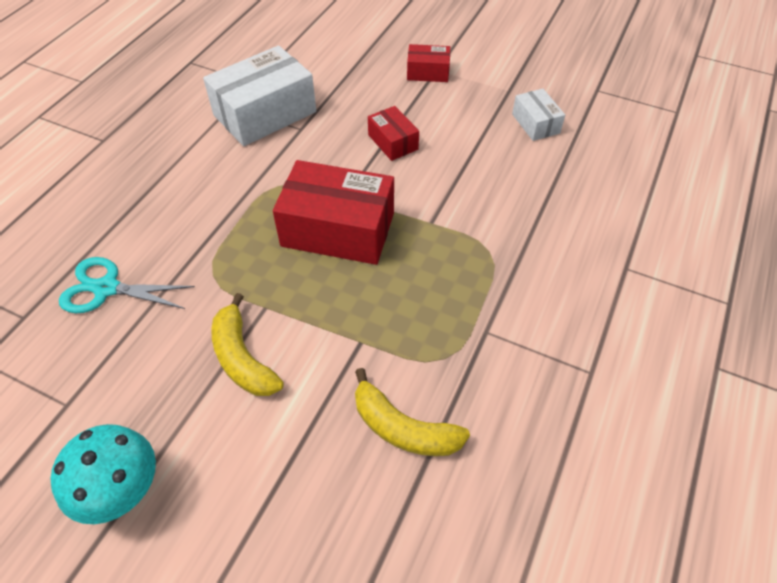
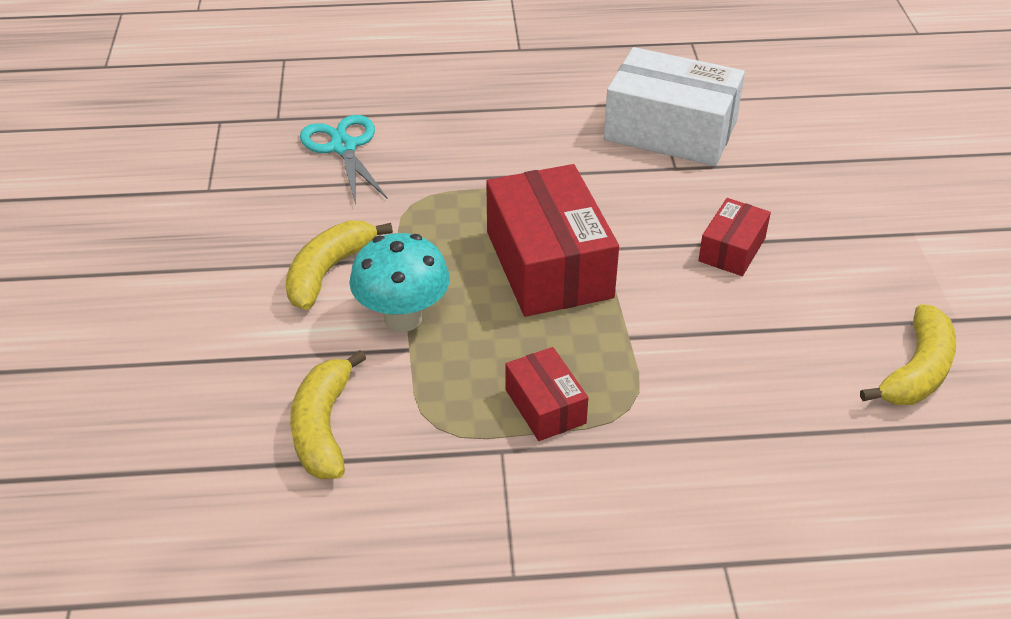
camera: 60 degrees right, 10 degrees down
(123, 491) = (147, 265): turquoise mushroom -> turquoise mushroom (403, 318)
(428, 72) = (898, 227): red box -> red box (545, 406)
(535, 123) = (917, 371): white box -> yellow banana

